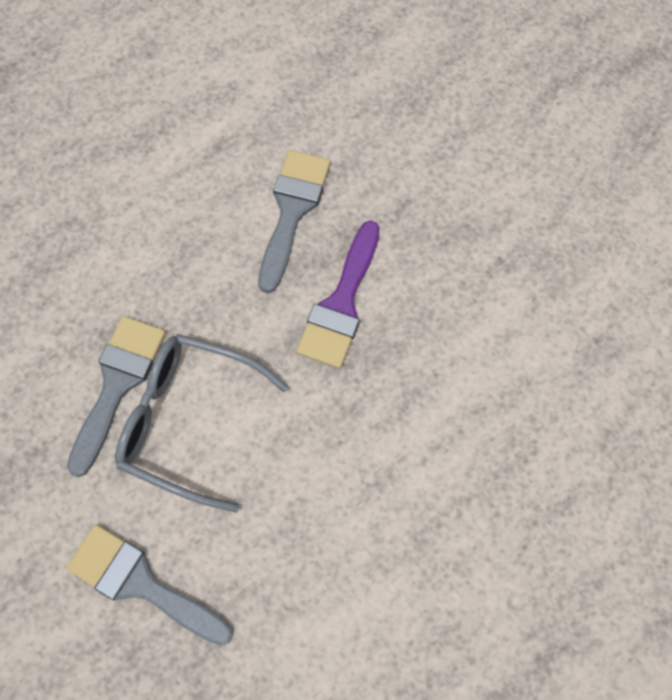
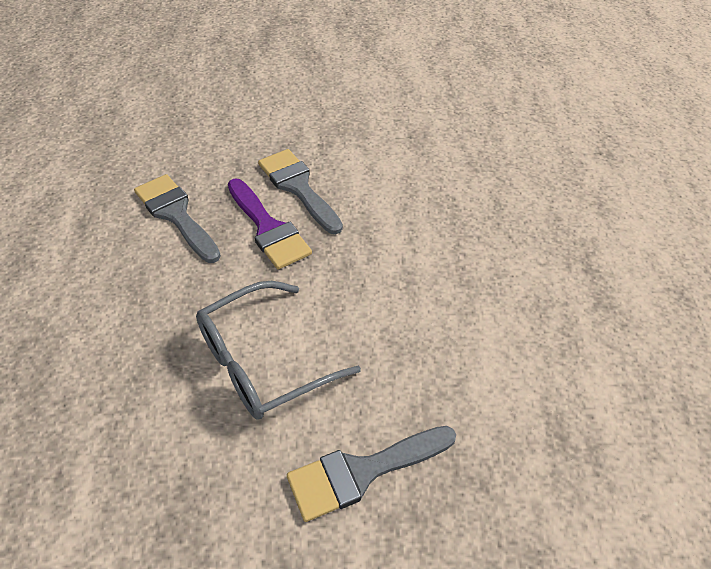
camera: 55 degrees left, 20 degrees down
(117, 384) = (187, 392): grey brush -> grey brush (298, 187)

